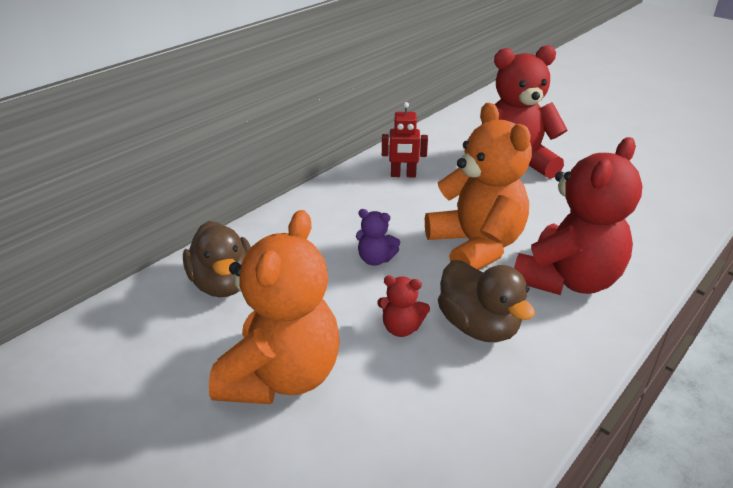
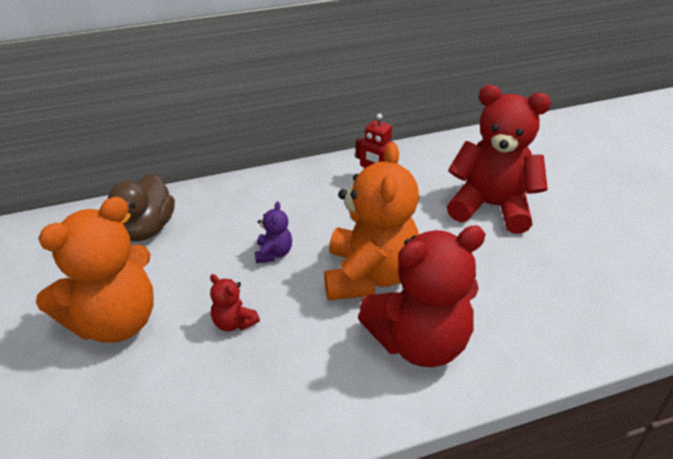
camera: 30 degrees right, 5 degrees up
(375, 259) = (273, 253): purple teddy bear -> purple teddy bear turned 135 degrees counterclockwise
(478, 326) = (295, 349): brown duck -> none

